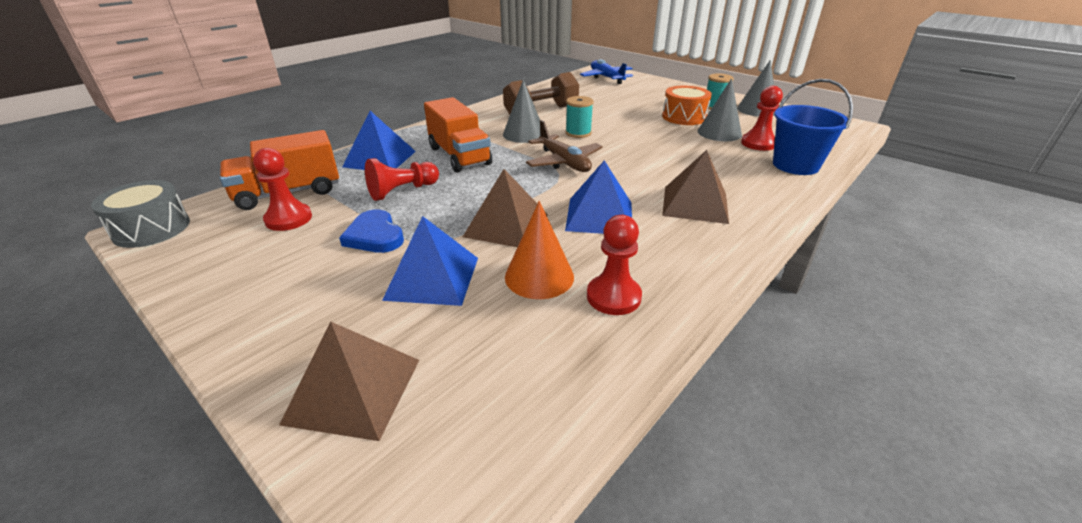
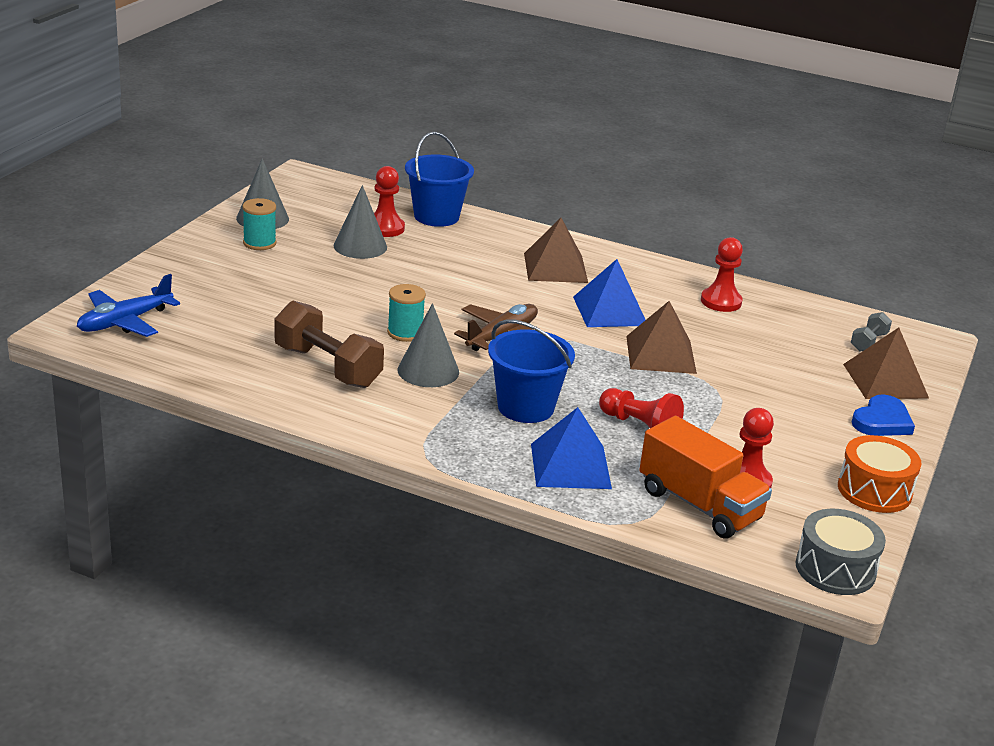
camera: 110 degrees left, 5 degrees down
(374, 236) = (732, 420): blue heart -> blue heart (882, 421)
(432, 278) = (763, 376): blue pyramid -> none
(459, 156) = (525, 407): orange truck -> blue bucket
(460, 420) = (868, 342): none -> grey dumbbell
(539, 276) = (722, 331): orange cone -> none
(684, 117) = (310, 264): orange drum -> orange drum (874, 490)

